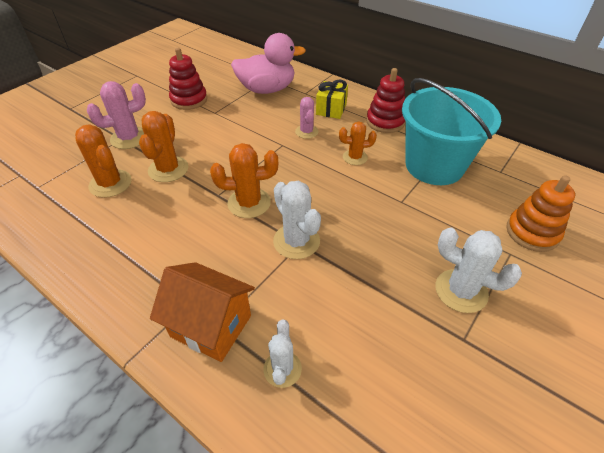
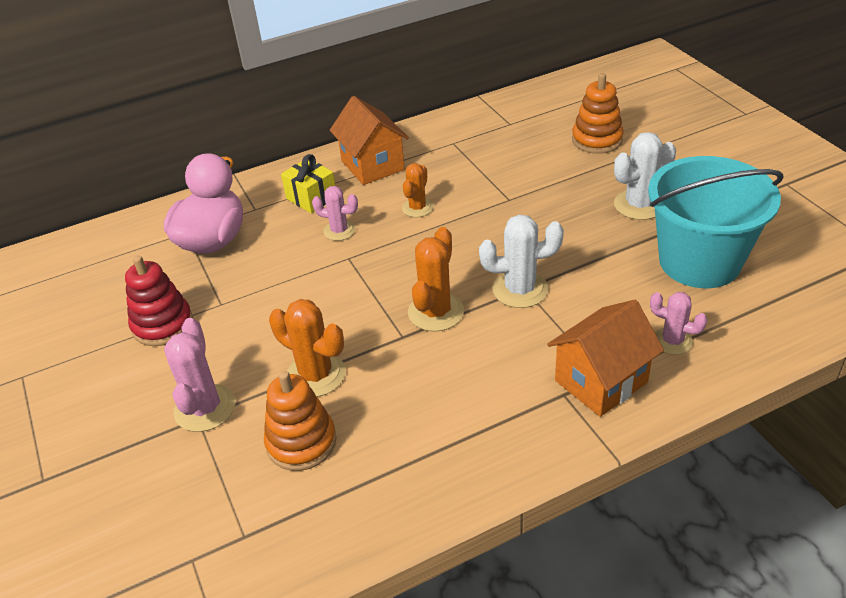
camera: 60 degrees left, 5 degrees down
(110, 183) = (301, 442): orange cactus -> orange stacking toy
(282, 369) = (672, 341): white cactus -> pink cactus
(385, 122) = (372, 165): red stacking toy -> orange house
(434, 166) = (472, 159): turquoise bucket -> turquoise bucket (699, 261)

